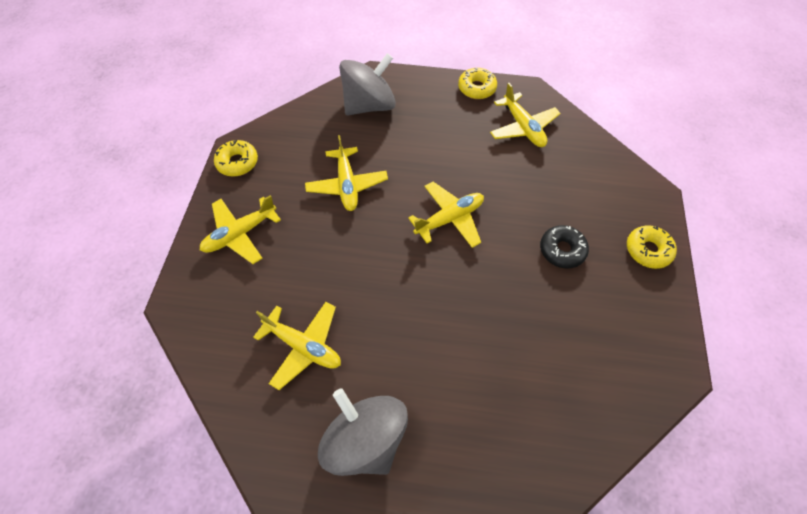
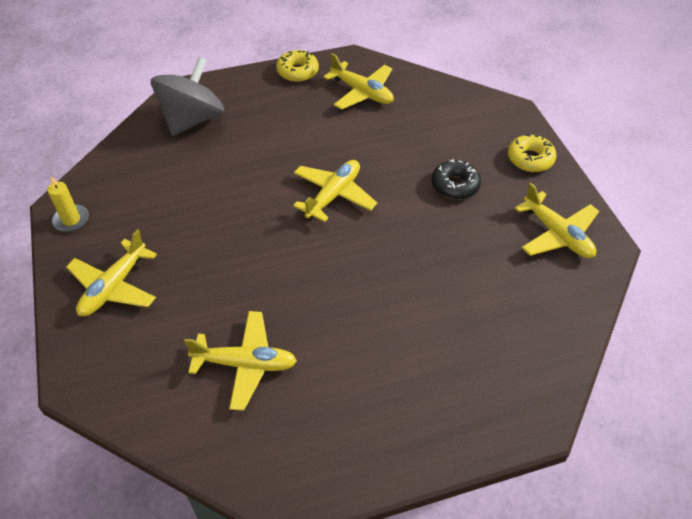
camera: 25 degrees left, 10 degrees down
(237, 162) = (71, 220): yellow donut -> yellow candle
(347, 185) = (209, 200): yellow plane -> yellow plane (557, 234)
(365, 439) = (356, 419): grey spinning top -> none

